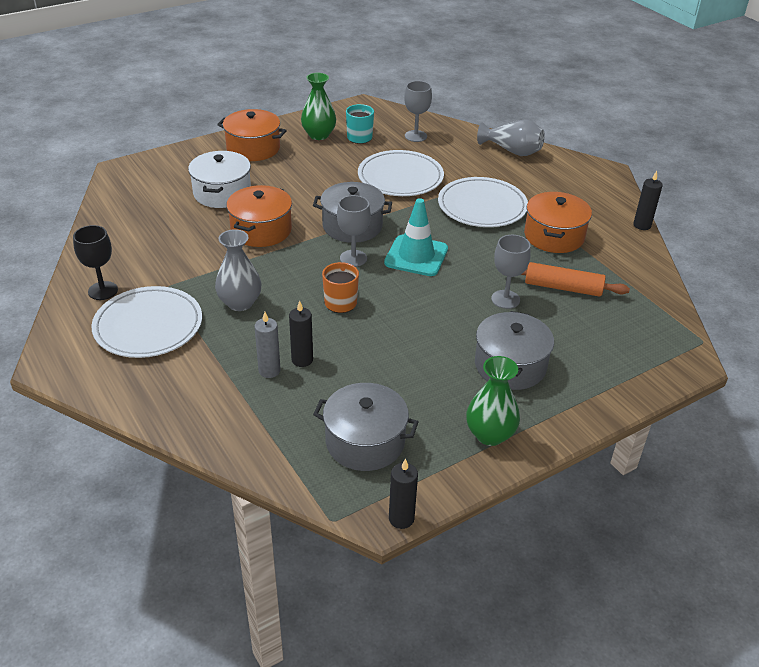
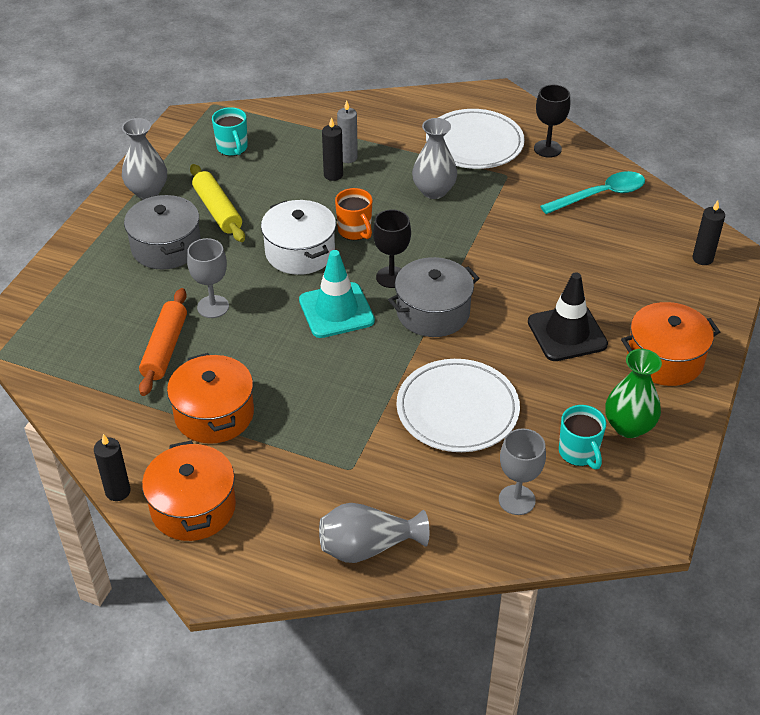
camera: 145 degrees right, 5 degrees up
(130, 239) = (600, 195): none -> turquoise spoon
(222, 193) = (603, 282): white pot -> white pot (300, 252)
(261, 230) = (509, 262): orange pot -> orange pot (193, 507)
(287, 180) = (567, 333): none -> black traffic cone
(353, 258) = (391, 277): grey goblet -> black goblet
(365, 441) = (232, 148): grey pot -> turquoise mug
(401, 518) = (171, 122): black candle -> black candle (702, 258)
(437, 378) = (218, 210): none -> yellow rolling pin
(482, 206) = (326, 416): white plate -> none
(490, 434) = (147, 191): green vase -> grey vase
(563, 288) = (165, 348): orange rolling pin -> orange rolling pin turned 60 degrees counterclockwise

